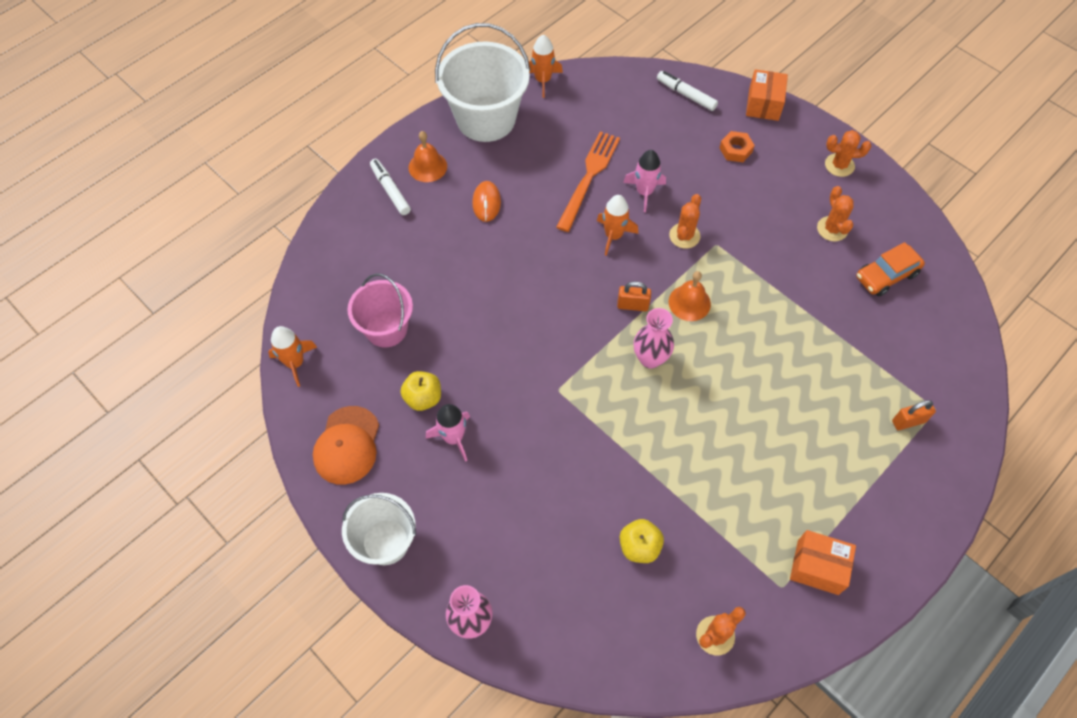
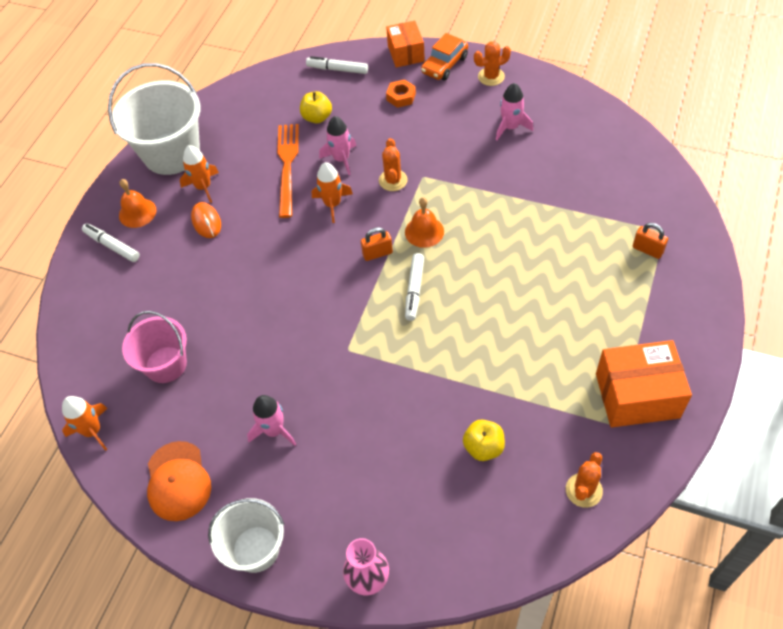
camera: 20 degrees left, 5 degrees down
(423, 398) = (229, 409): yellow apple -> yellow apple (317, 117)
(543, 80) = (207, 103): orange rocket -> orange rocket (203, 187)
(650, 358) = (414, 290): pink vase -> white marker
(817, 567) = (637, 396): orange box -> orange box, size x1.55
(832, 229) = (510, 127): orange cactus -> pink rocket
(886, 275) = (572, 146): orange car -> orange car (444, 65)
(908, 421) = (647, 250): orange padlock -> orange padlock turned 75 degrees clockwise

